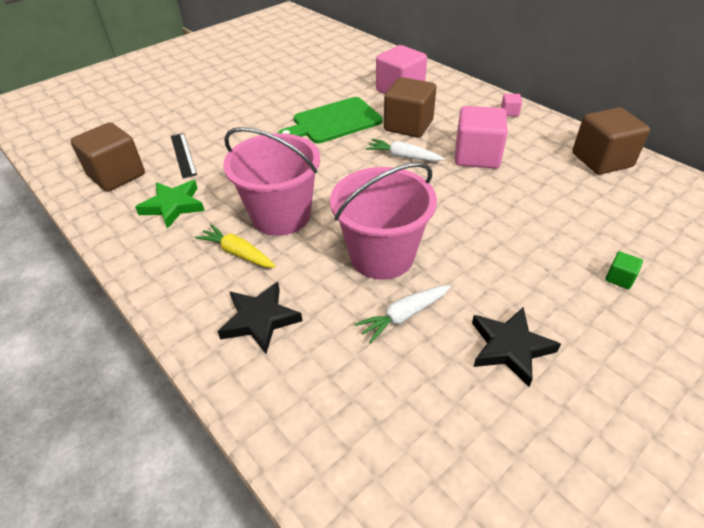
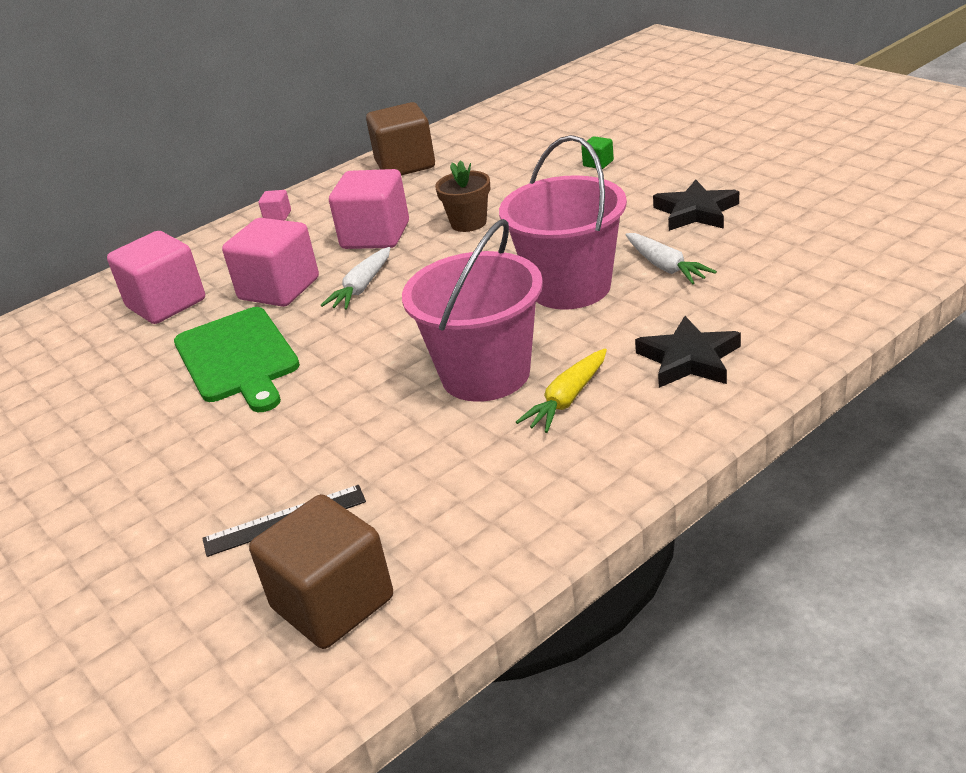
camera: 85 degrees left, 10 degrees down
(173, 206) = (448, 493): green star -> none
(408, 125) = (279, 289): brown cube -> pink cube
(494, 199) = (468, 223): none -> brown flower pot

